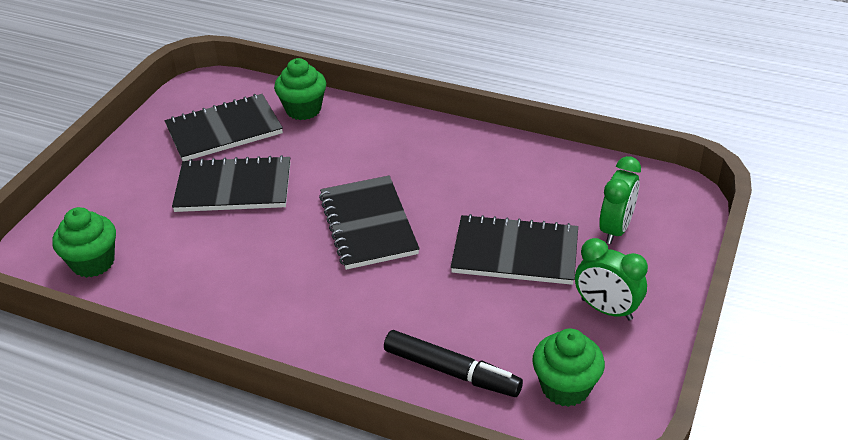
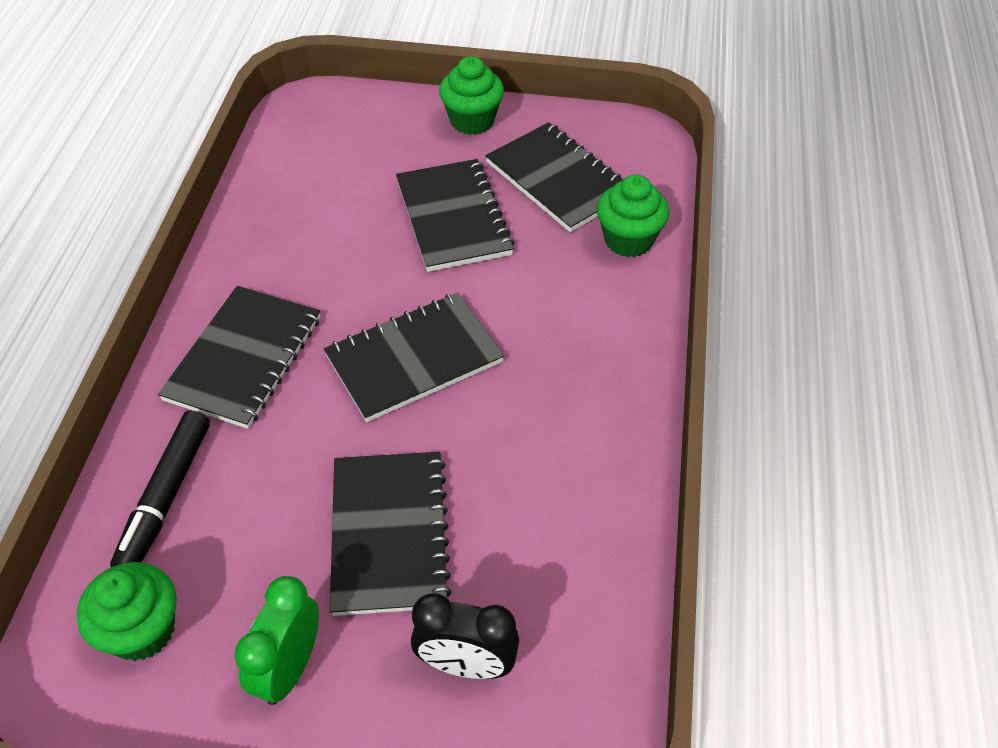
camera: 75 degrees right, 10 degrees up
(93, 262) = (308, 147): green cupcake -> green cupcake (472, 121)
(328, 318) = (244, 358): none -> black notebook
(615, 229) = (466, 664): green clock -> black clock

